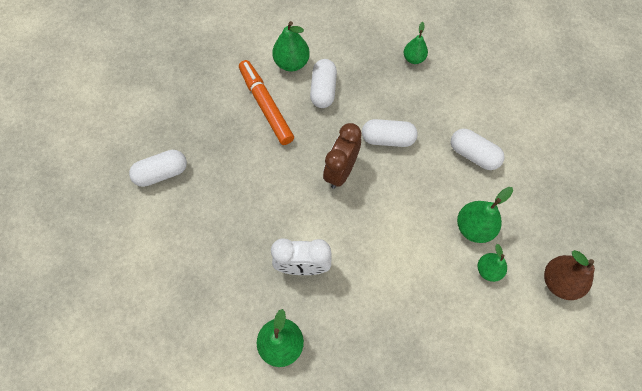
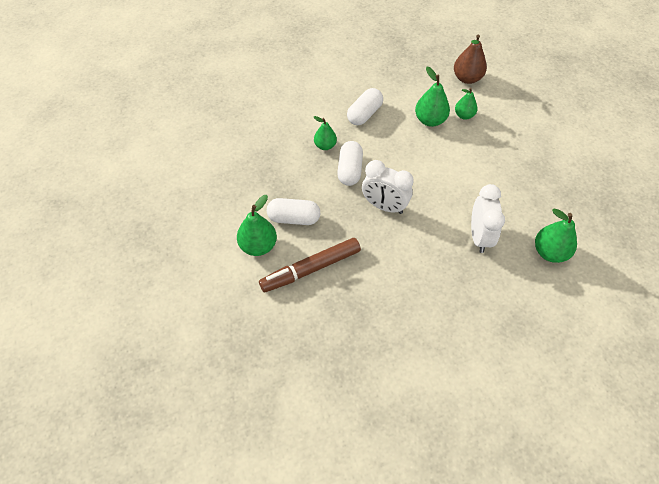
camera: 90 degrees left, 10 degrees down
(162, 173) = (394, 367): white capsule -> none
(266, 106) = (310, 269): orange marker -> brown marker
(341, 171) = (384, 206): brown clock -> white clock
(413, 59) = (262, 146): green pear -> green pear (325, 146)

